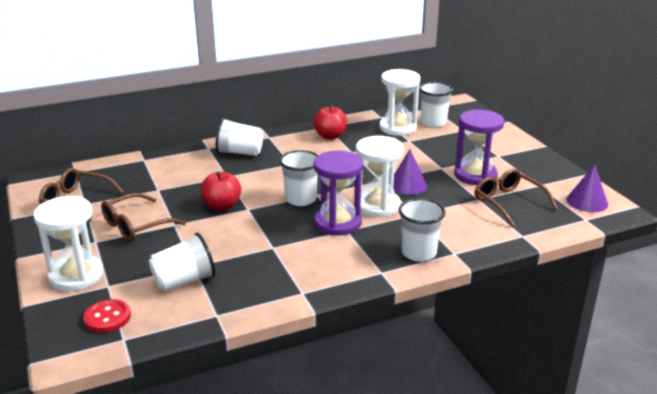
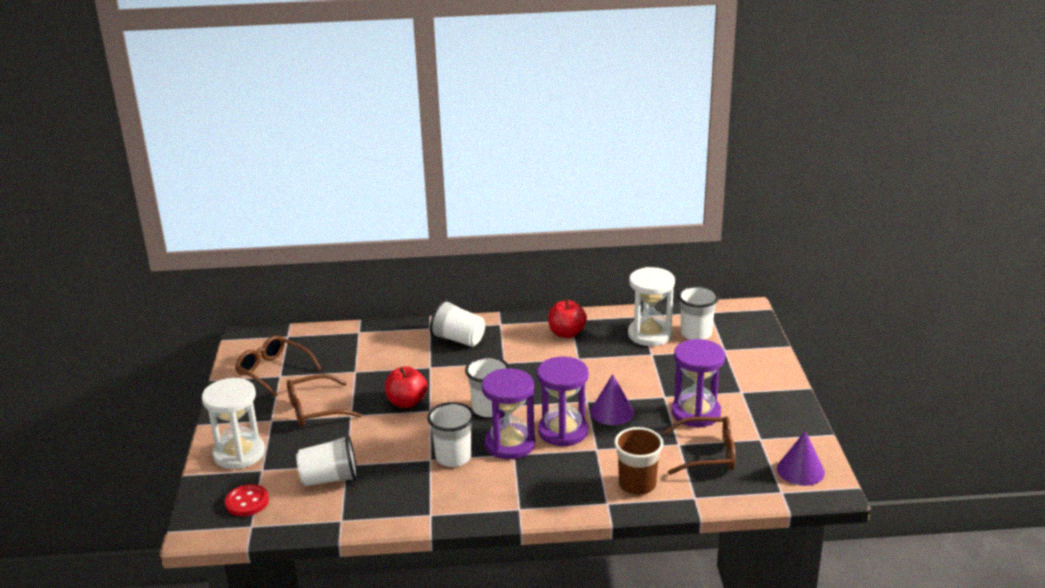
camera: 20 degrees right, 0 degrees up
(377, 206) = (563, 431): white hourglass -> purple hourglass
(418, 253) = (570, 495): white cup -> white cup (453, 457)
(468, 234) = (637, 484): none -> brown cup
(508, 202) = (708, 454): brown glasses -> brown glasses turned 105 degrees clockwise

